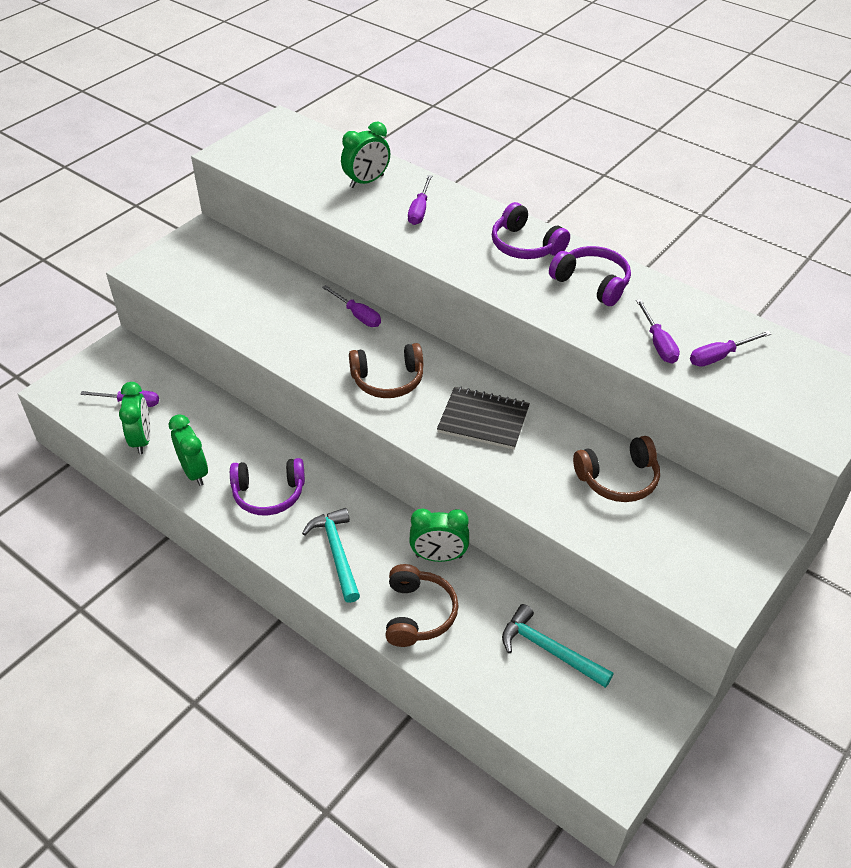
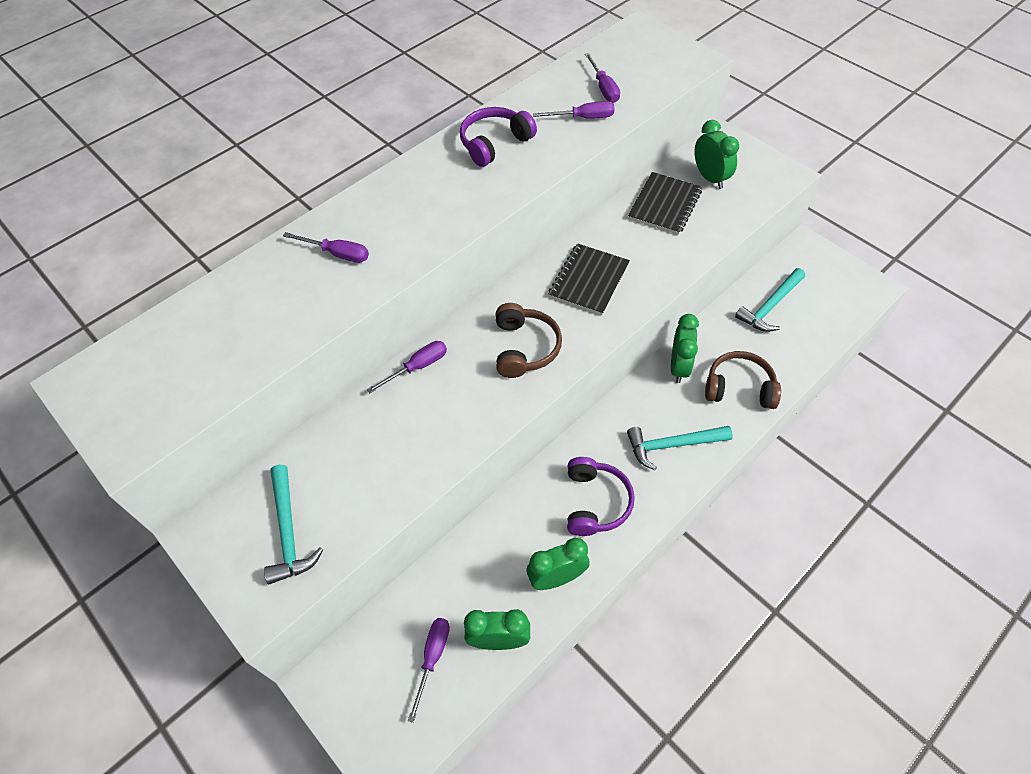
camera: 80 degrees left, 10 degrees up
(200, 272) = (289, 532): none -> turquoise hammer
(367, 181) = (261, 296): green clock -> green clock (710, 178)
(525, 245) = (425, 179): purple headphones -> none
(618, 479) = (664, 205): brown headphones -> black notebook

